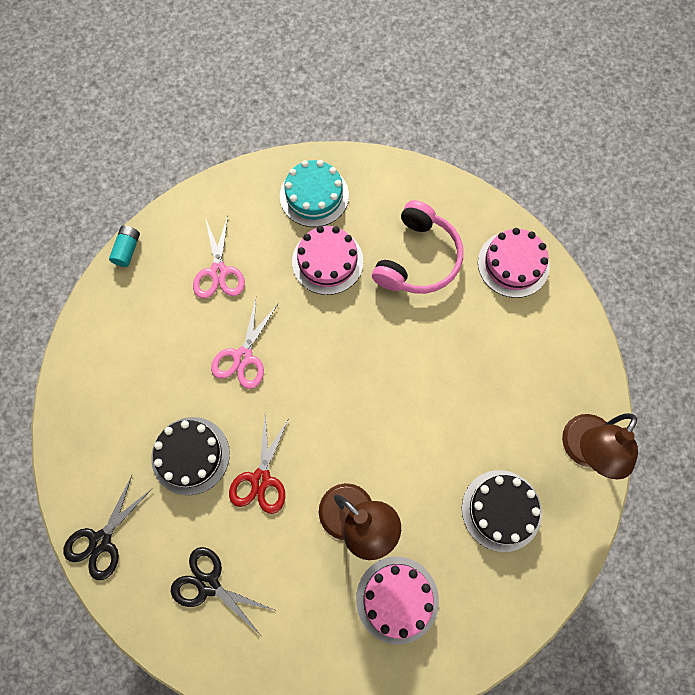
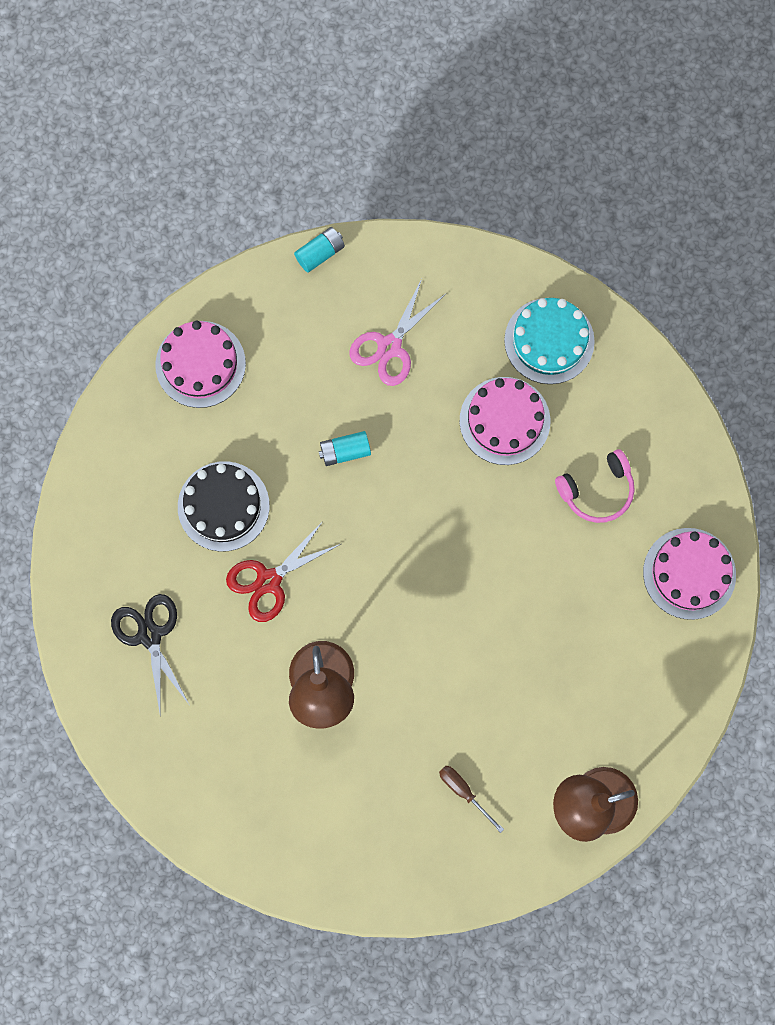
camera: 40 degrees right, 5 degrees up
(101, 541) = (87, 519): black scissors -> none
(243, 357) = (345, 451): pink scissors -> turquoise battery
(397, 599) = (302, 787): pink cake -> pink cake (200, 364)
(418, 259) = (597, 491): pink headphones -> pink headphones, size x0.64
(501, 510) = (463, 791): black cake -> brown screwdriver

